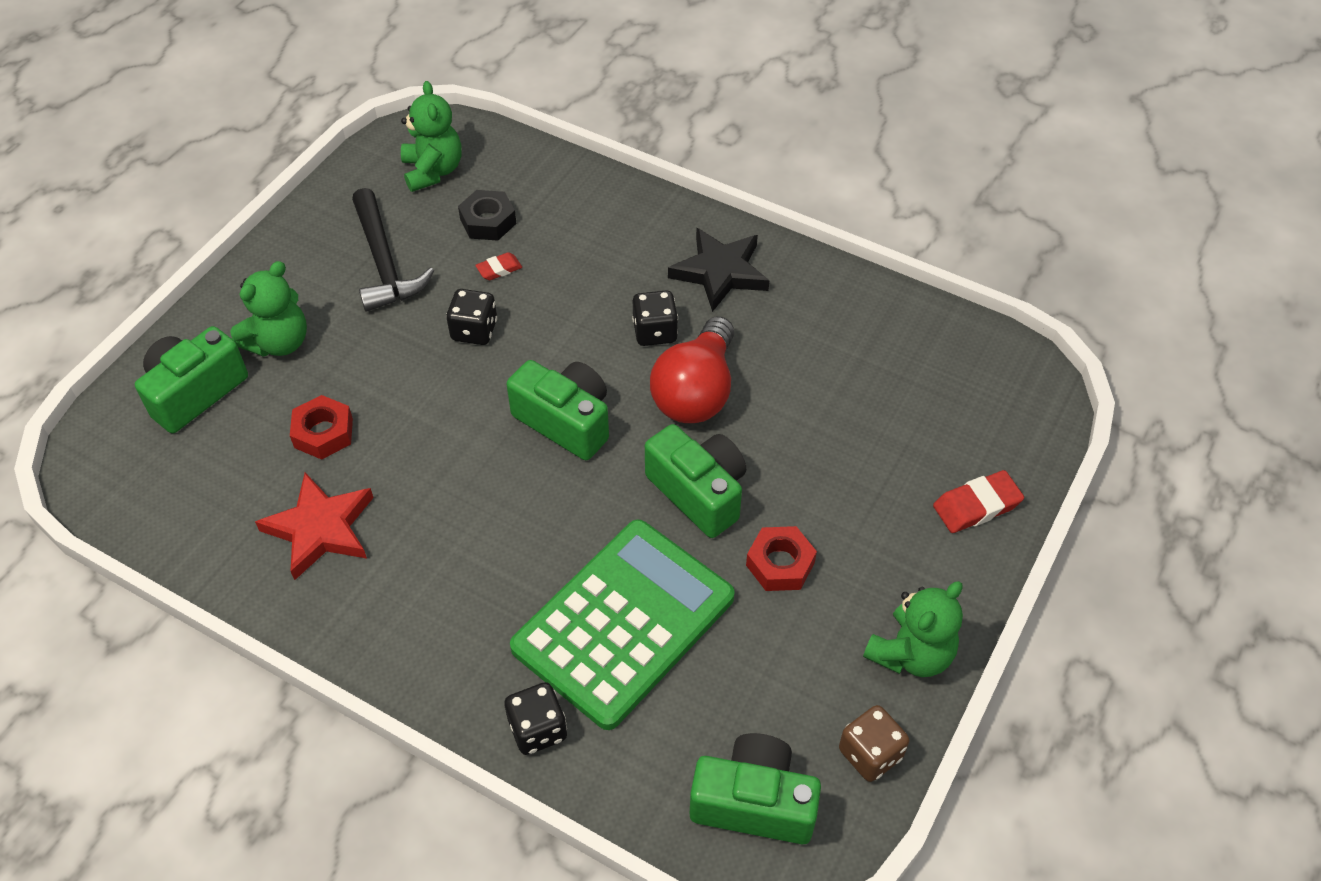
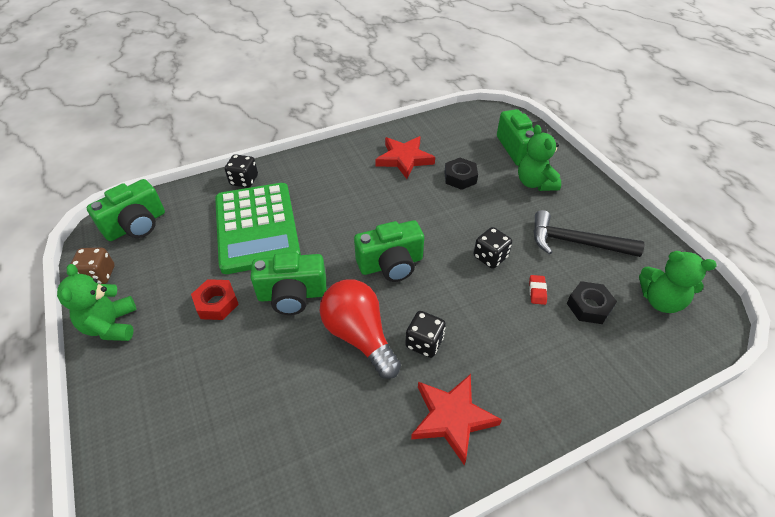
camera: 125 degrees right, 5 degrees down
(323, 433) = (460, 177): red nut -> black nut
(720, 272) = (452, 418): black star -> red star
(976, 506) = (134, 434): red eraser -> none

